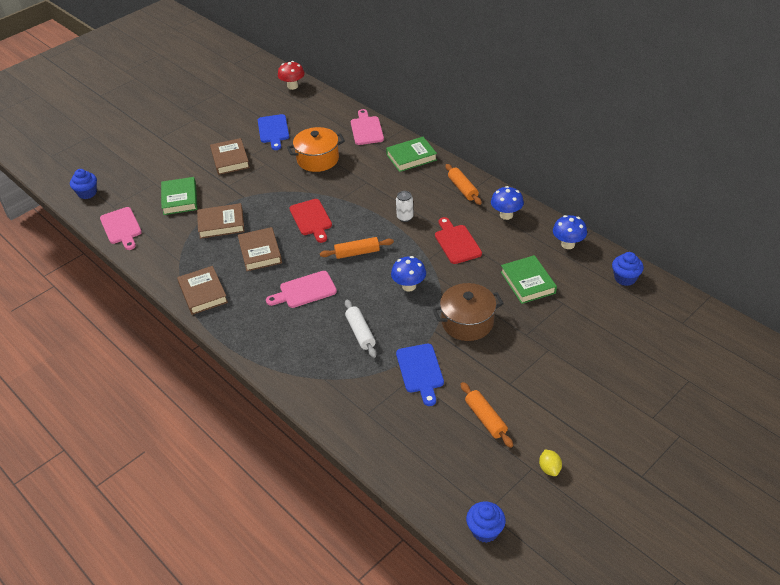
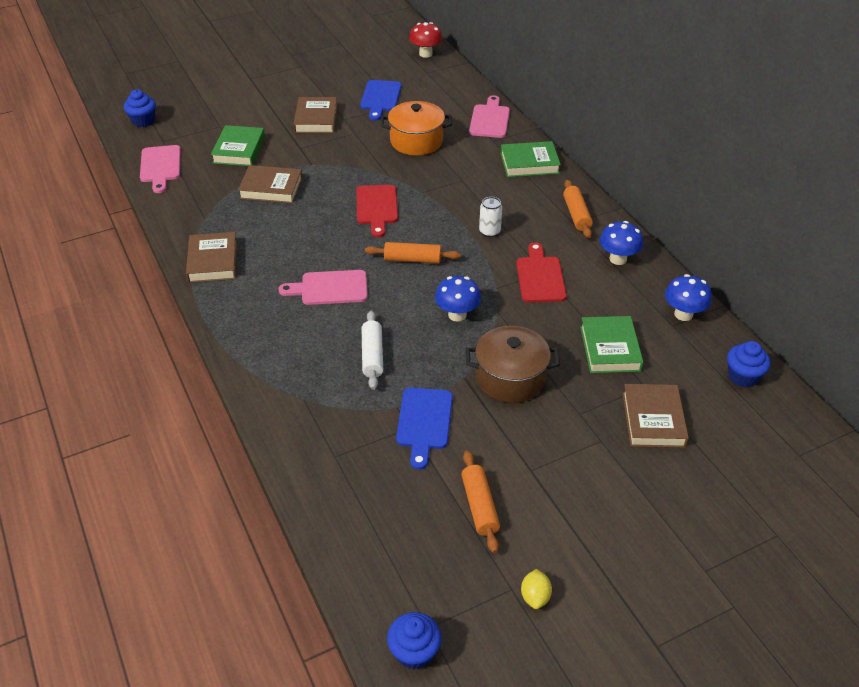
camera: 15 degrees right, 0 degrees up
(260, 252) = (300, 231): brown book -> brown book (653, 419)

